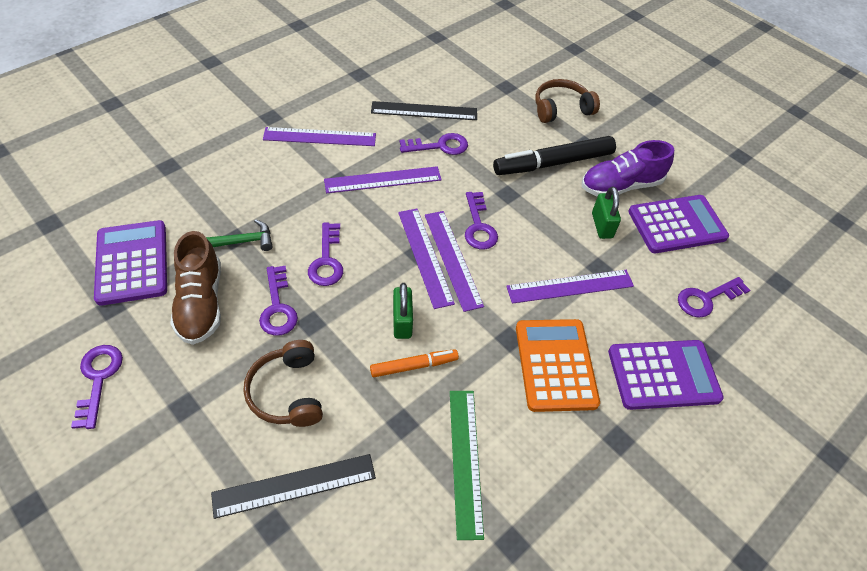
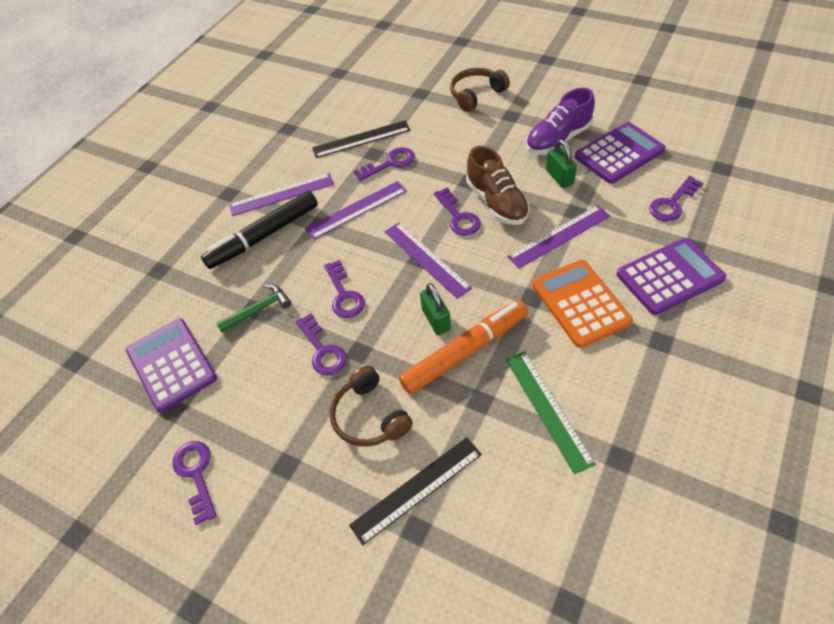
camera: 10 degrees left, 0 degrees up
(201, 303) = (253, 374): brown shoe -> brown shoe (497, 202)
(414, 366) = (465, 351): orange marker -> orange marker, size x1.83
(453, 259) = (451, 252): purple ruler -> none
(553, 163) = (493, 142): black marker -> black marker (264, 236)

